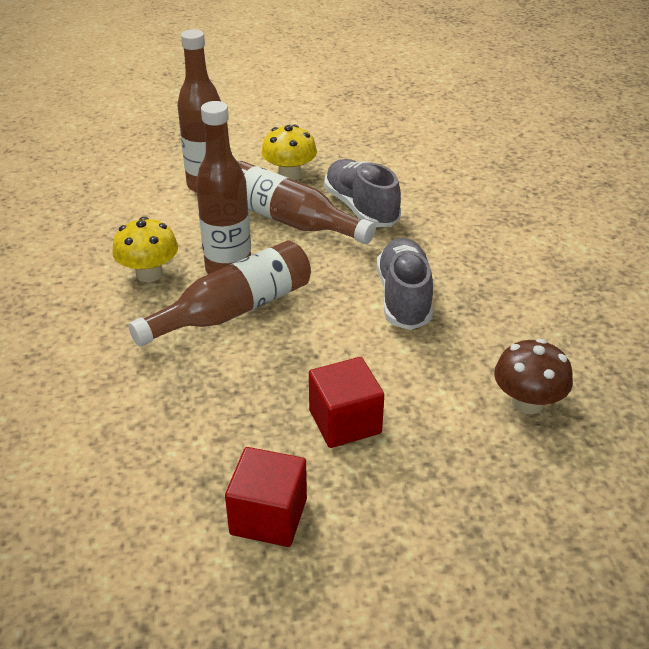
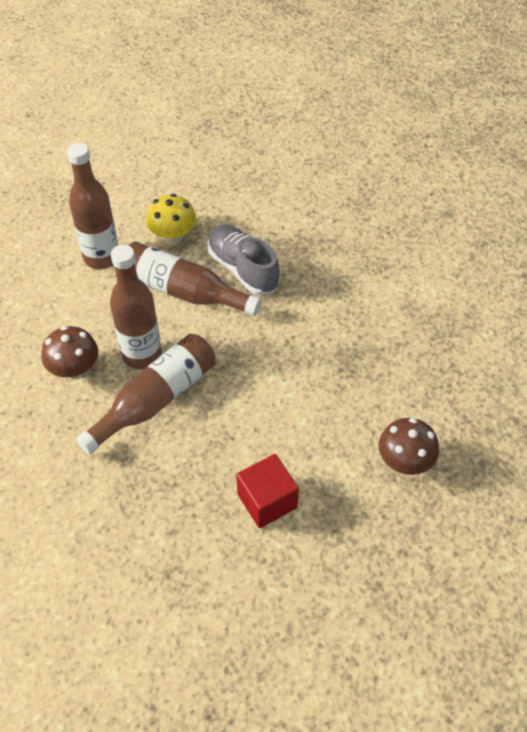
camera: 10 degrees left, 15 degrees up
(149, 273) = (74, 368): yellow mushroom -> brown mushroom
(268, 516) = (224, 597): red cube -> none
(404, 298) = (294, 367): grey shoe -> none

